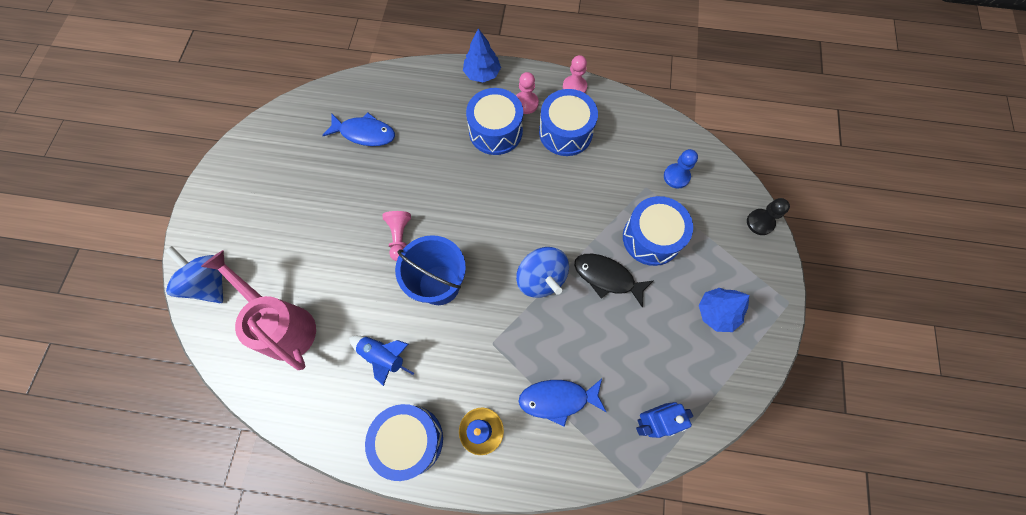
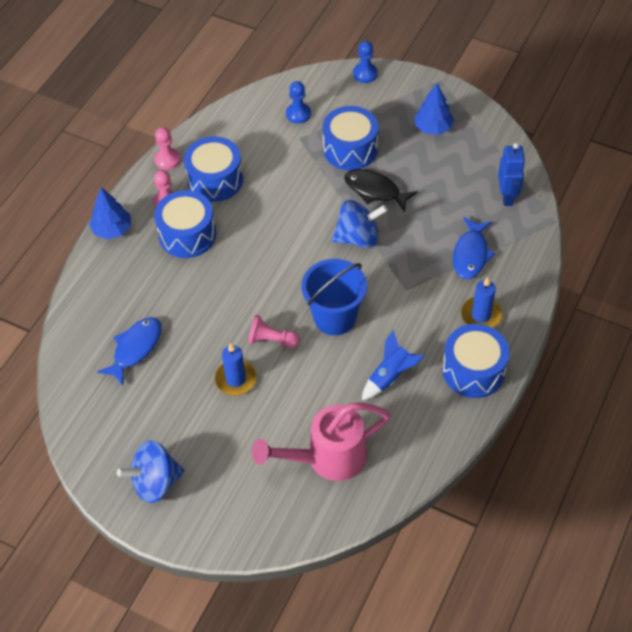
camera: 70 degrees left, 15 degrees down
(210, 282) = (254, 522): blue spinning top -> blue spinning top (155, 482)
(351, 221) = (236, 379): none -> blue candle
(607, 277) = (375, 190): black fish -> black fish turned 75 degrees clockwise
(760, 222) = (365, 74): black pawn -> blue pawn

